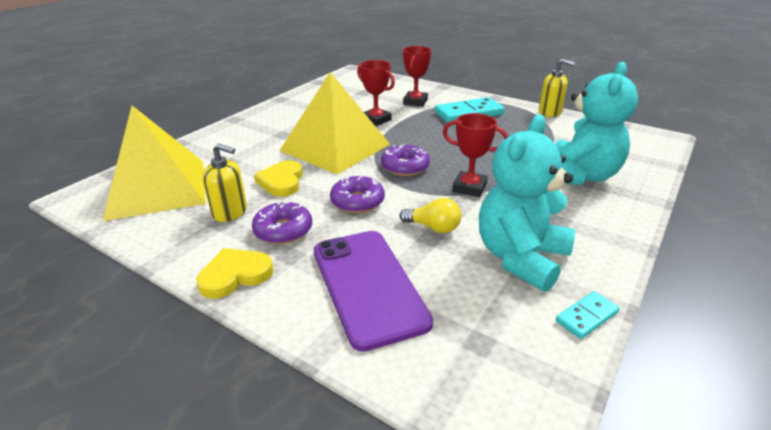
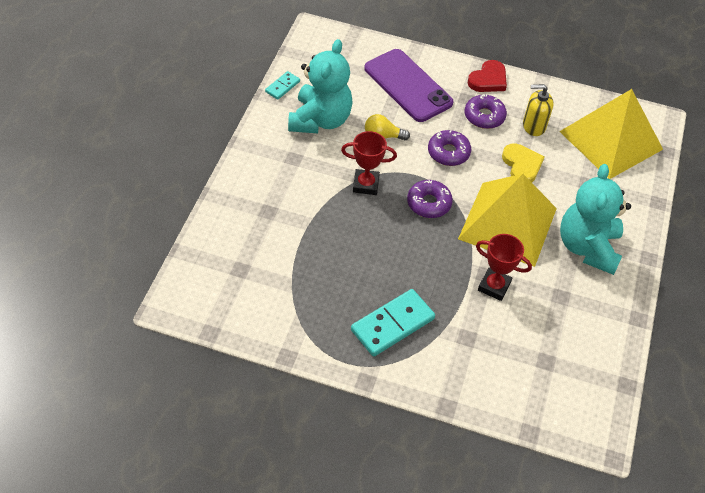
camera: 160 degrees right, 20 degrees up
(235, 275) = (488, 79): yellow heart -> red heart
(415, 102) = (467, 344): red trophy -> none
(550, 112) = (293, 348): yellow soap dispenser -> none
(580, 176) = (271, 218): turquoise teddy bear -> turquoise teddy bear (587, 247)

